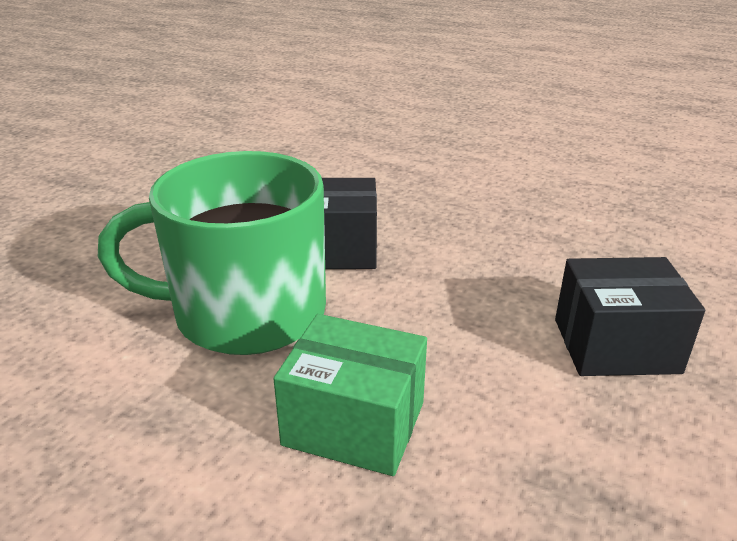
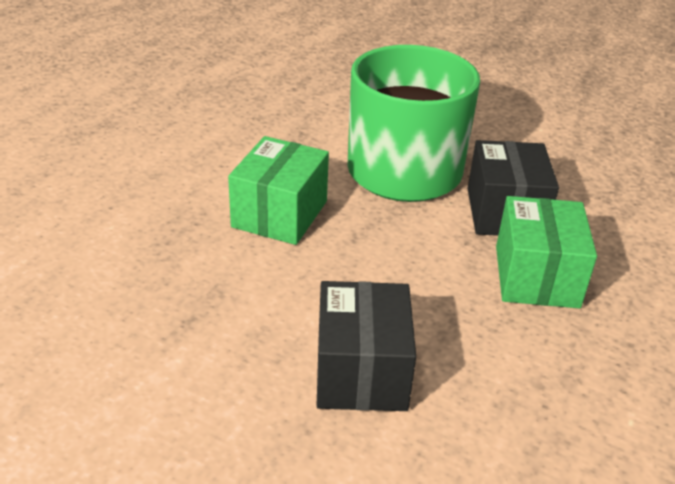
camera: 90 degrees right, 5 degrees up
(435, 241) = (536, 276): none -> green box

